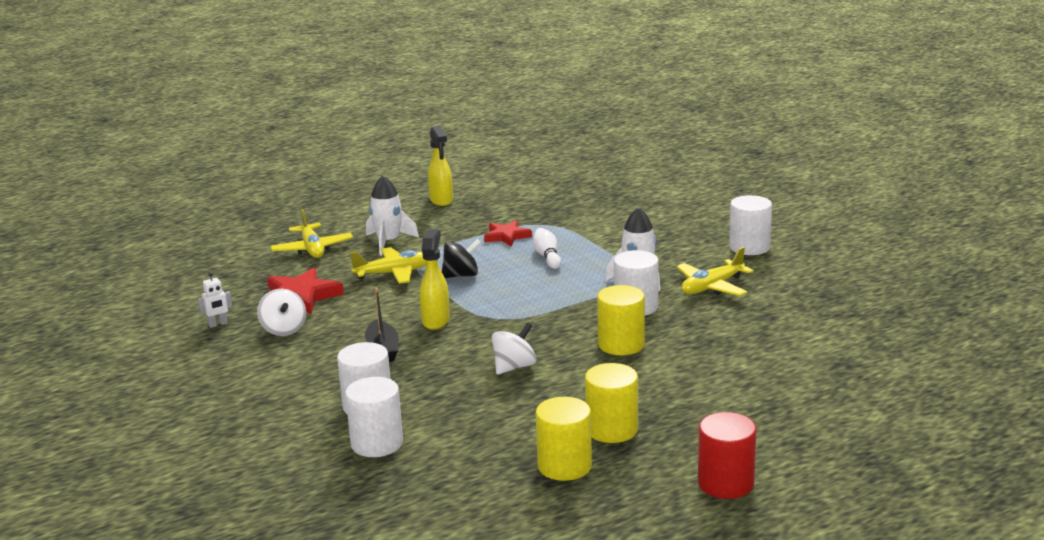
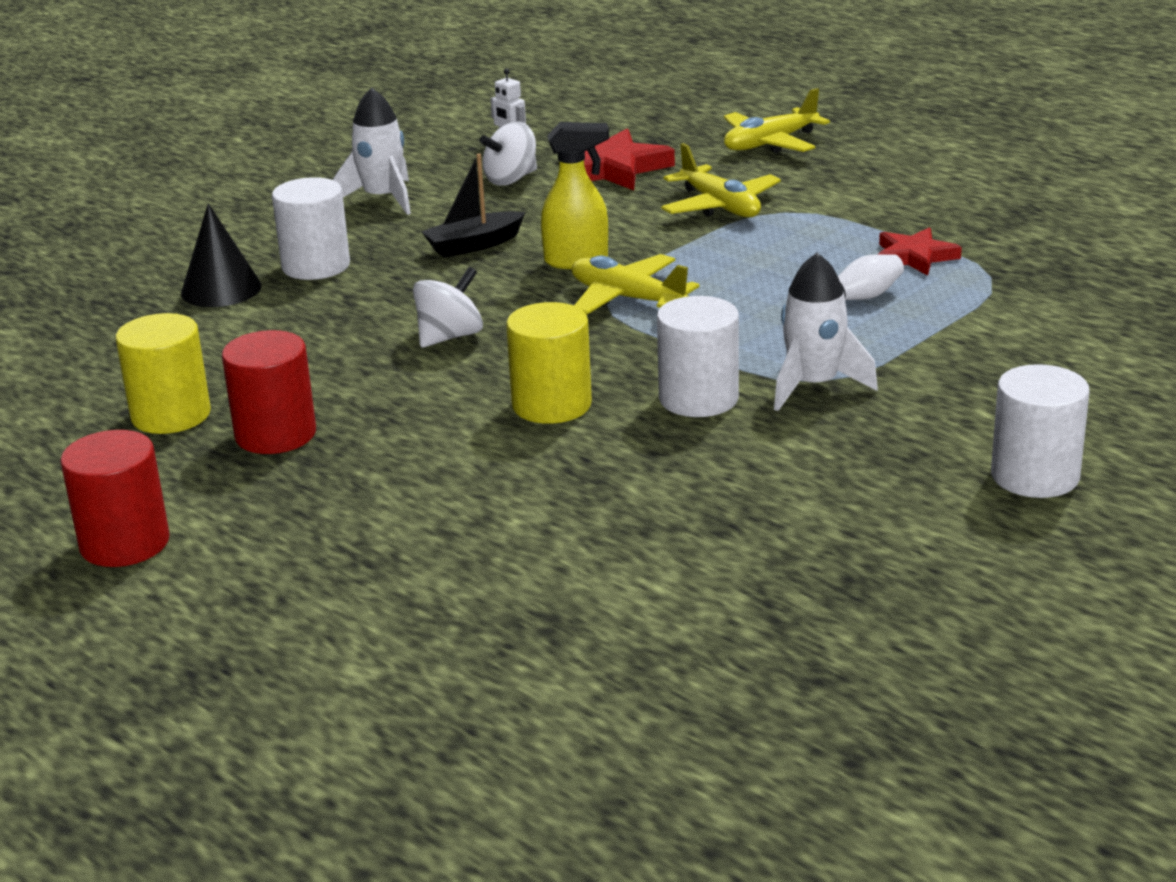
camera: 75 degrees right, 5 degrees up
(377, 443) = (221, 289): white cylinder -> black cone
(388, 242) = (828, 183): white rocket -> white rocket (383, 199)
(441, 200) = (1022, 186): yellow spray bottle -> none
(461, 275) = (740, 250): black spinning top -> none
(514, 367) = (449, 337): white spinning top -> white spinning top turned 75 degrees counterclockwise
(612, 429) = (275, 434): yellow cylinder -> red cylinder
(712, 287) = (819, 457): yellow plane -> yellow plane (627, 299)

